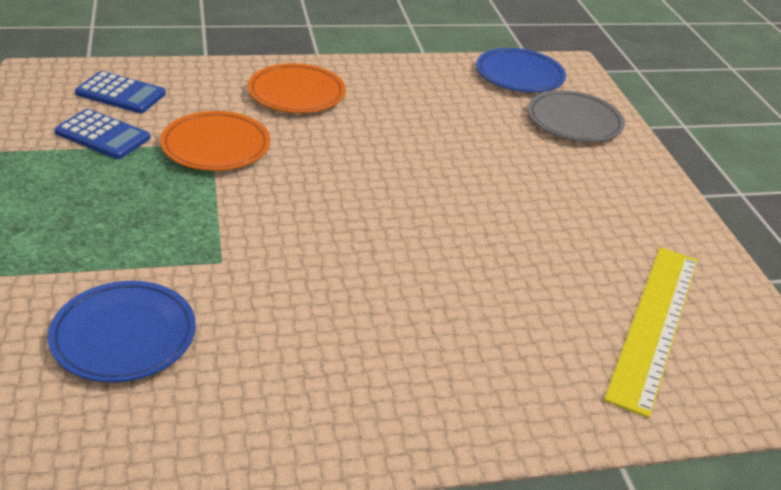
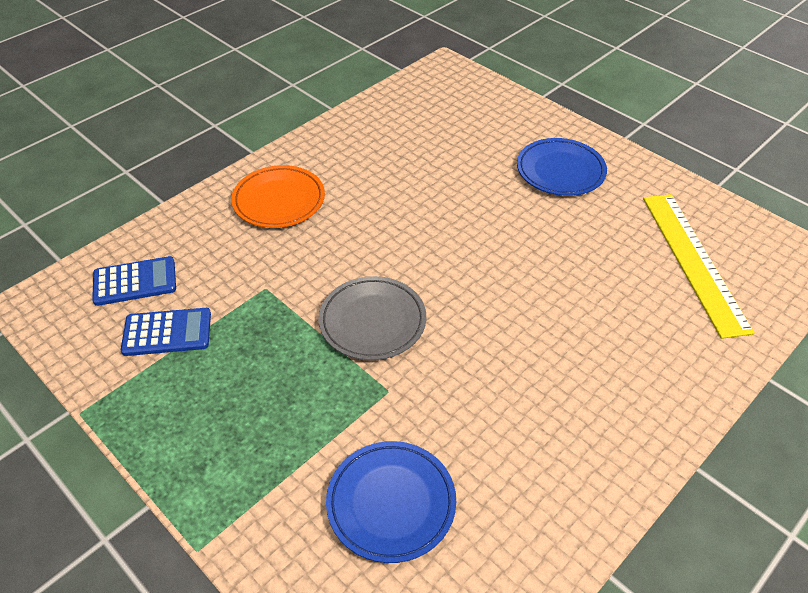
camera: 30 degrees left, 10 degrees up
(216, 146) = (271, 288): orange plate -> none
(519, 75) = (420, 94): blue plate -> blue plate (560, 171)
(574, 121) = (495, 118): grey plate -> grey plate (372, 321)

